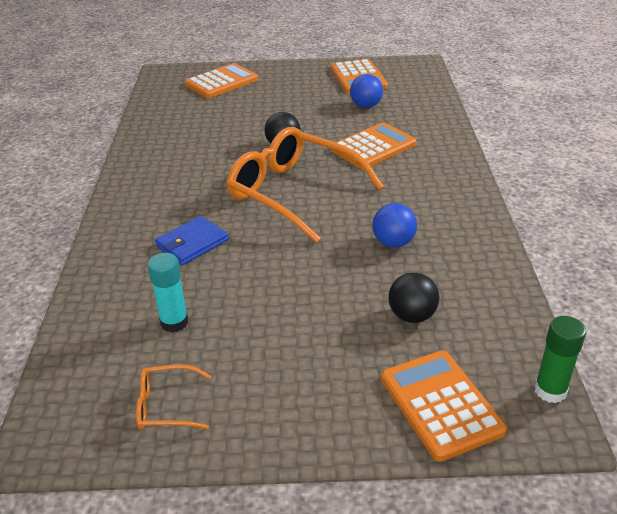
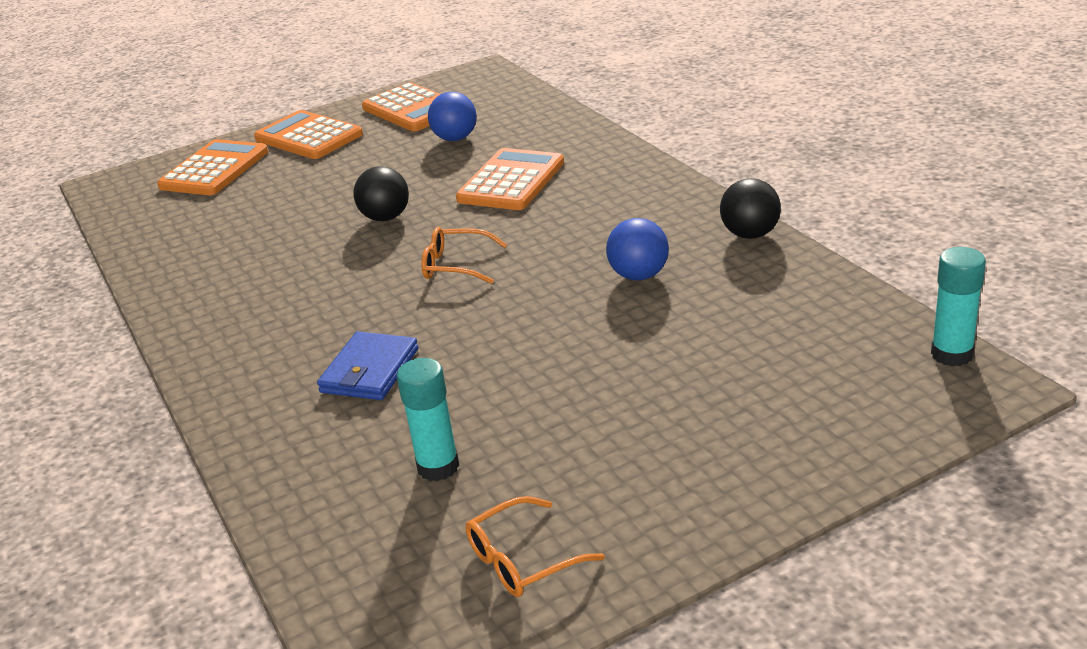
camera: 25 degrees left, 5 degrees down
(294, 193) = (456, 265): orange glasses -> orange glasses, size x0.43
(412, 316) = (735, 342): black ball -> black ball (750, 234)
(440, 404) = (851, 415): orange calculator -> orange calculator (309, 137)
(550, 391) = (952, 354): green glue stick -> turquoise glue stick

